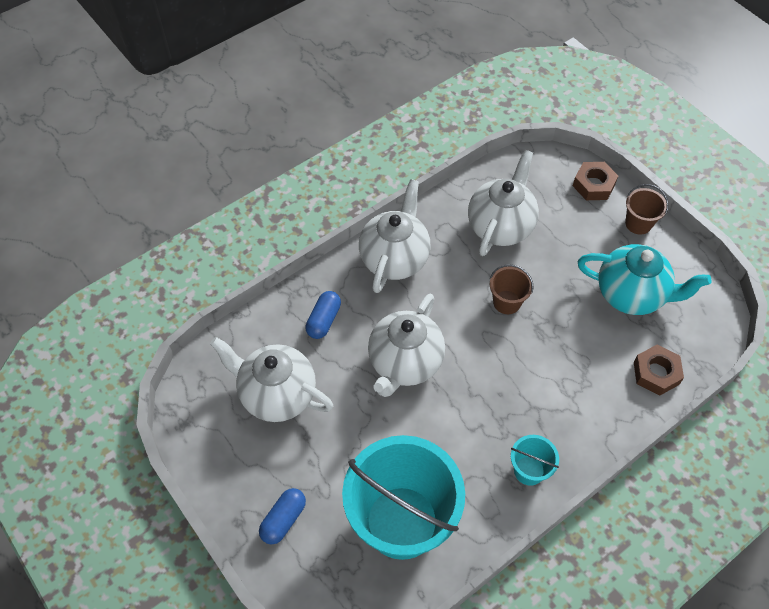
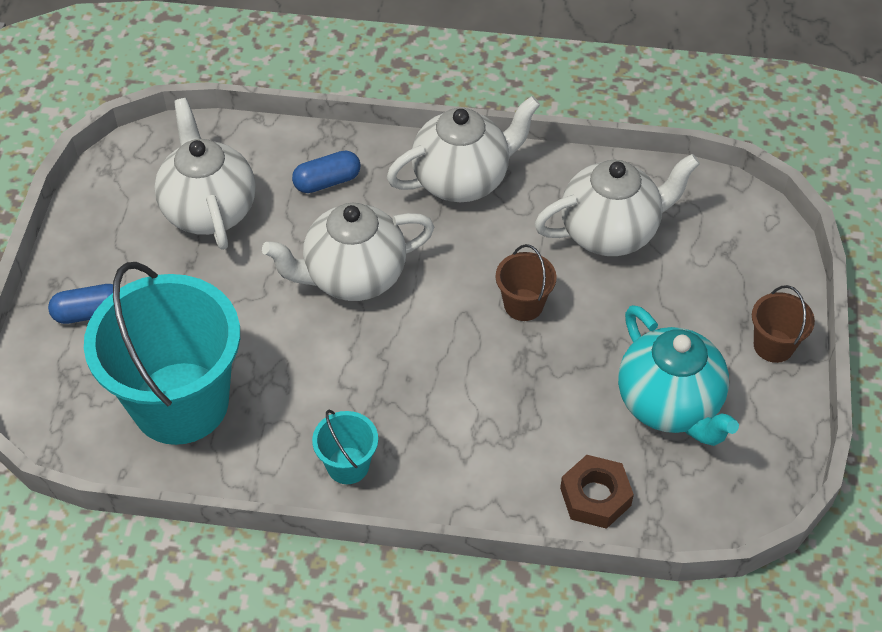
camera: 45 degrees right, 5 degrees down
(593, 185) = (771, 270): brown nut -> none

